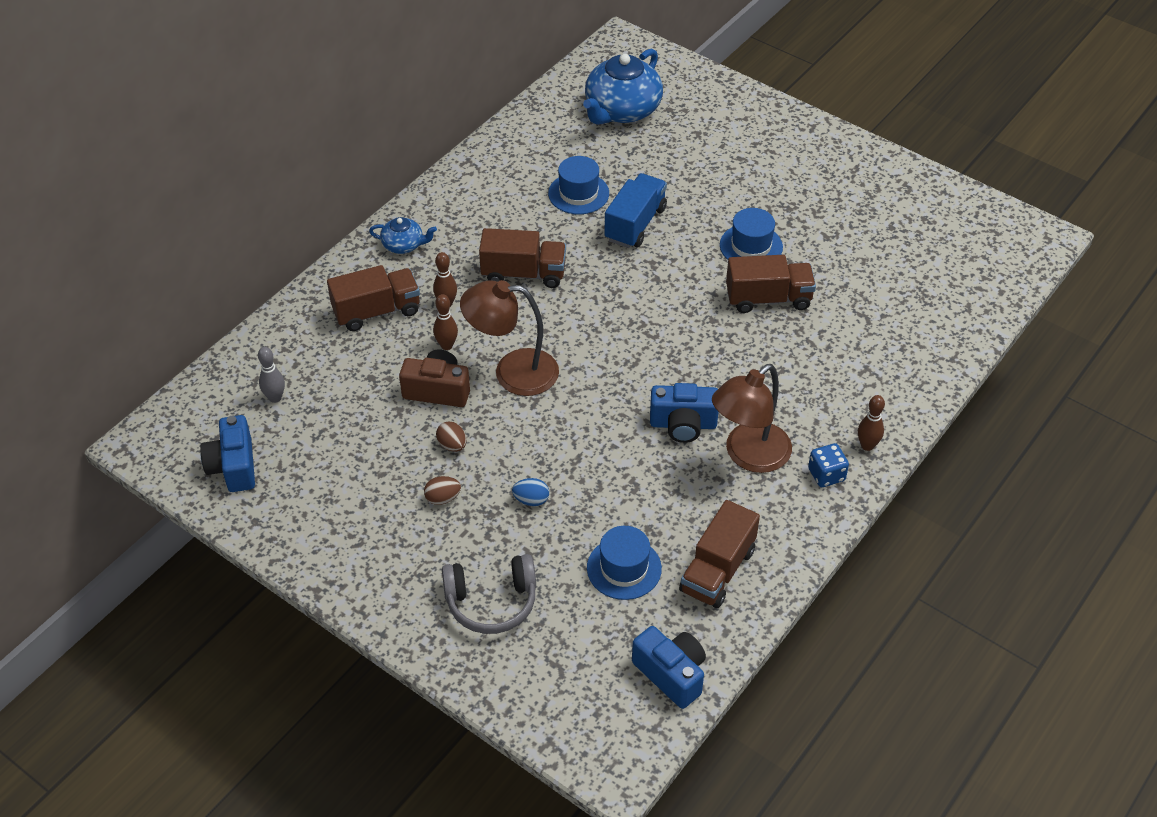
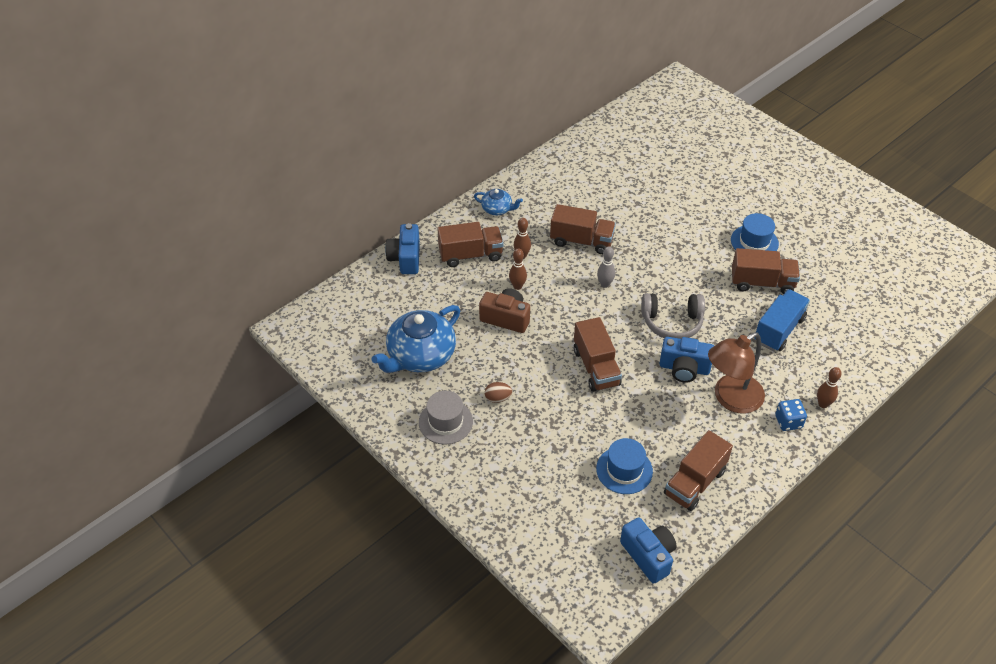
camera: 10 degrees right, 0 degrees up
(233, 466) = (351, 353): blue camera -> blue camera (405, 258)
(275, 398) = (388, 308): grey bowling pin -> grey bowling pin (605, 284)
(377, 539) = (445, 422): none -> grey hat
(452, 445) = (510, 360): brown egg -> none
(491, 602) = (522, 480): grey headphones -> grey headphones (672, 322)
(512, 372) = (563, 312): brown lamp -> none
(531, 500) = (562, 409): blue egg -> none
(567, 439) = (596, 367): none -> brown truck
(578, 193) = (630, 187): blue hat -> none
(622, 110) = (671, 130): blue teapot -> blue teapot (420, 355)
(635, 224) = (669, 215): blue truck -> blue truck (779, 330)

